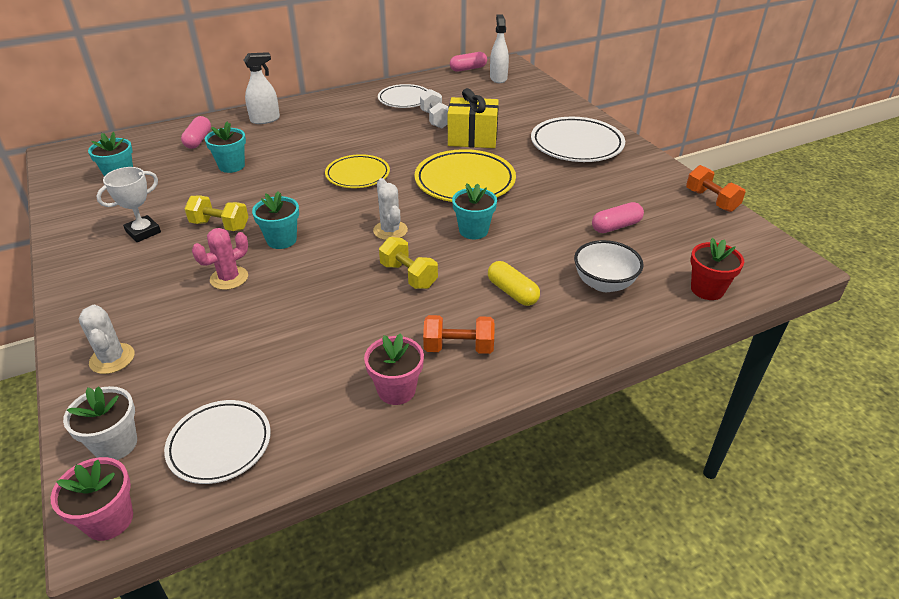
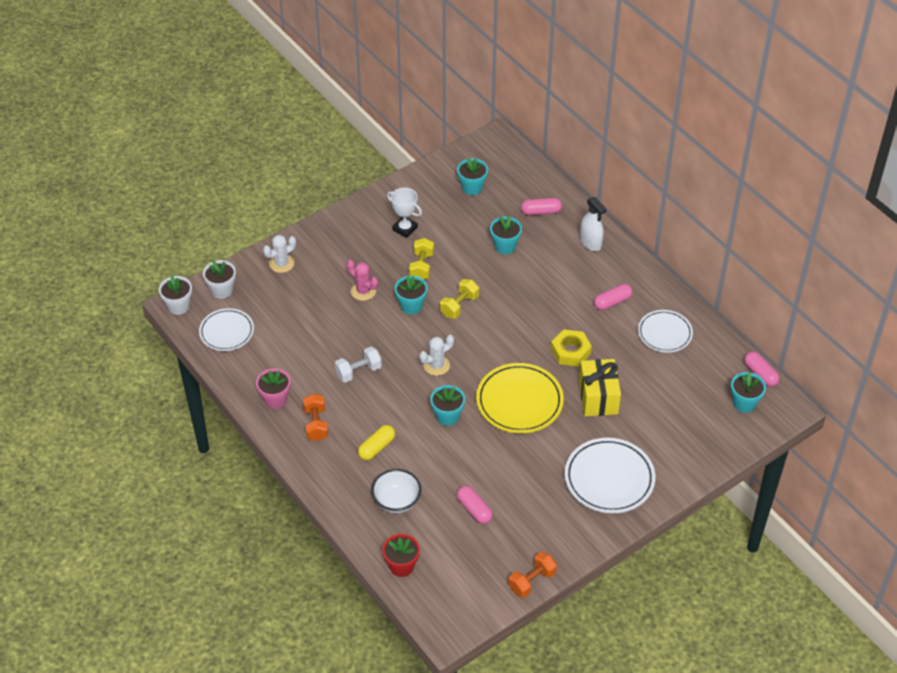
camera: 80 degrees right, 10 degrees up
(109, 520) = (178, 306): pink flower pot -> white flower pot
(352, 118) = (612, 302): none -> pink capsule
(358, 175) = (512, 329): yellow plate -> none
(406, 146) = (570, 351): none -> yellow nut
(408, 275) = (384, 386): yellow dumbbell -> yellow dumbbell (459, 306)
(435, 120) = (628, 364): white dumbbell -> white dumbbell (358, 371)
(498, 78) = (744, 403): white spray bottle -> turquoise flower pot

